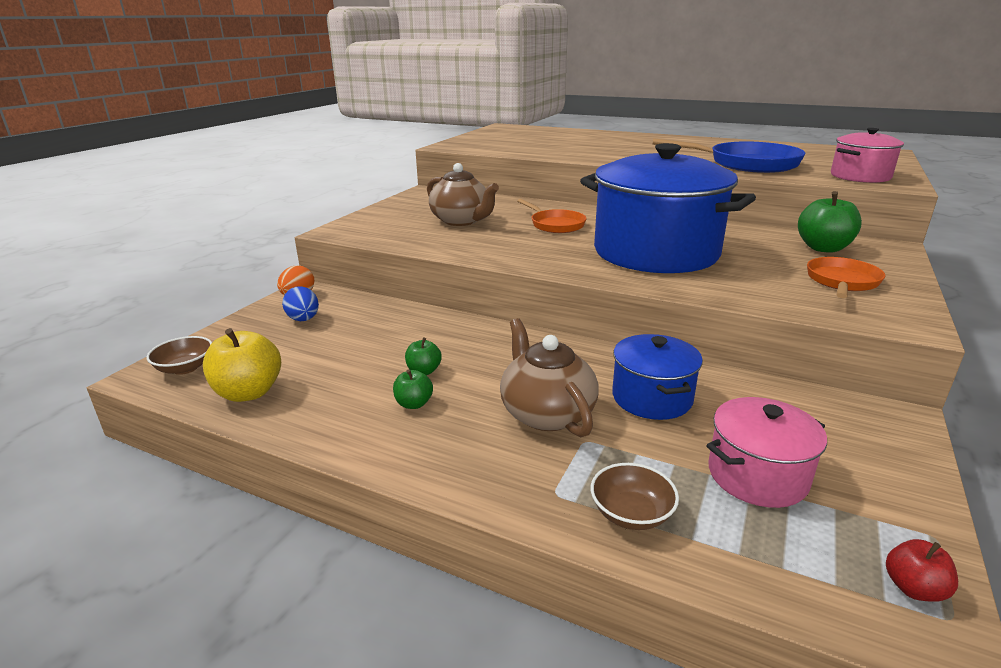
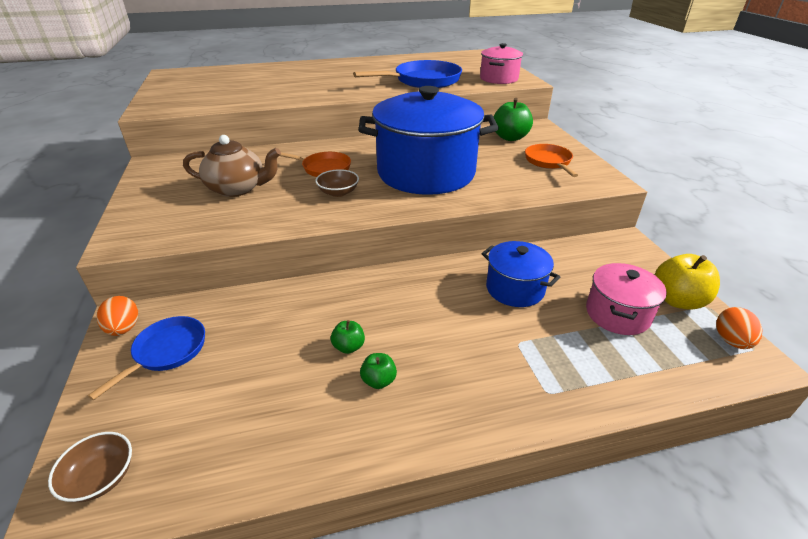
camera: 40 degrees left, 10 degrees up
(249, 392) = (217, 459): yellow apple -> yellow apple (677, 300)
(303, 319) = (167, 351): blue egg -> blue pan
(546, 413) = (473, 335): brown teapot -> none
(631, 513) = (597, 379): brown bowl -> brown bowl (338, 192)
(913, 588) = (731, 341): red apple -> orange egg

